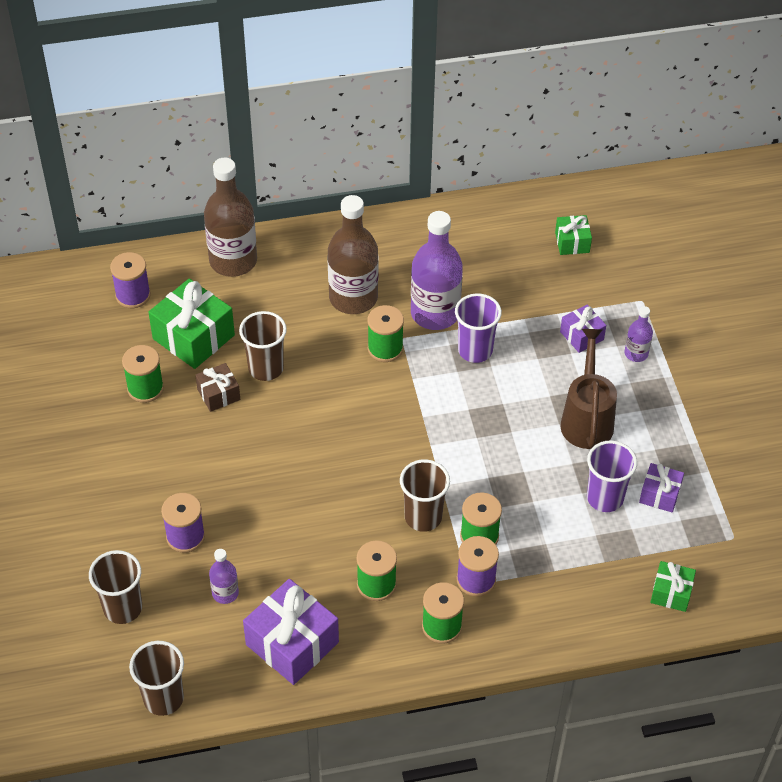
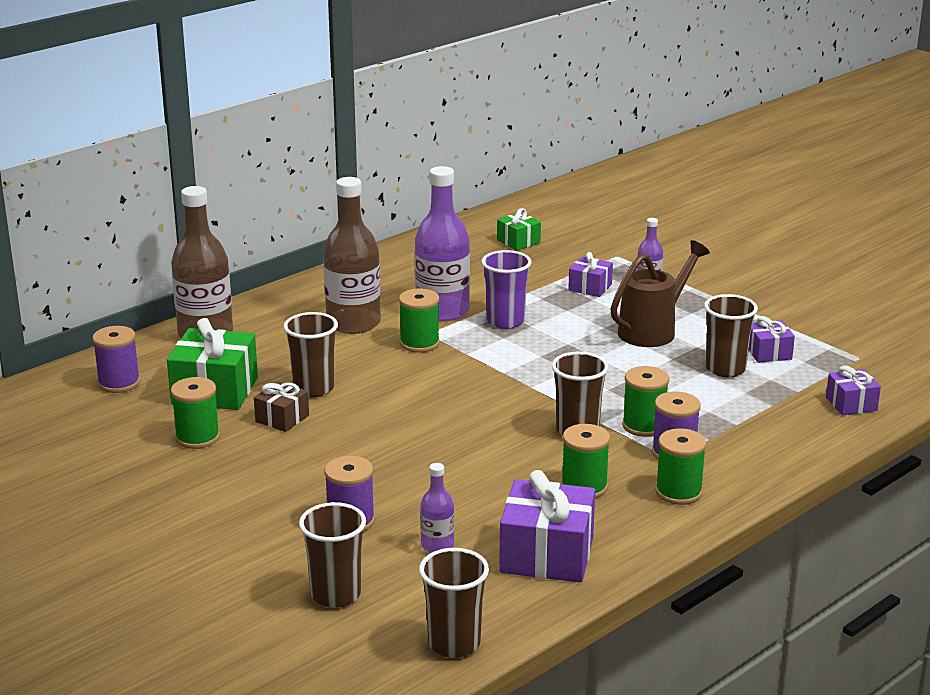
camera: 30 degrees left, 25 degrees down
(587, 419) = (653, 330): brown watering can -> brown watering can turned 75 degrees clockwise
(605, 498) = (725, 369): purple cup -> brown cup
(671, 593) = (851, 404): green gift -> purple gift

